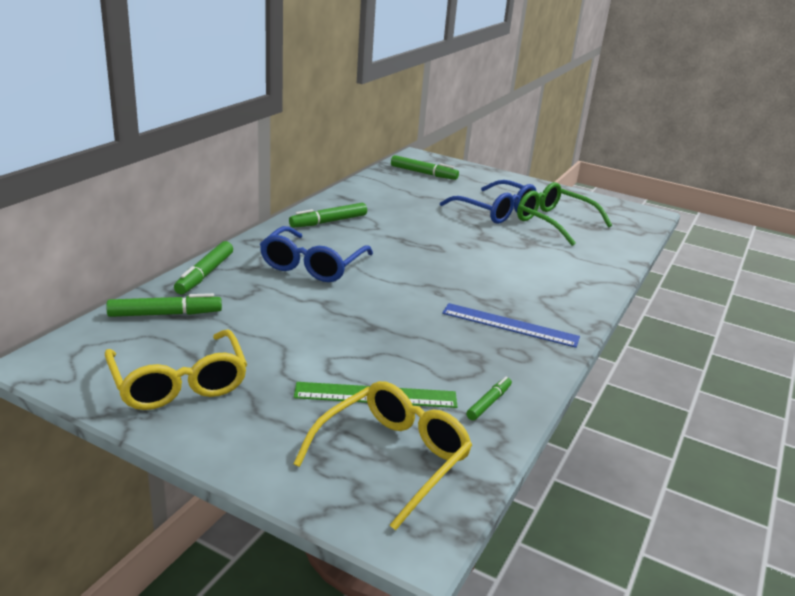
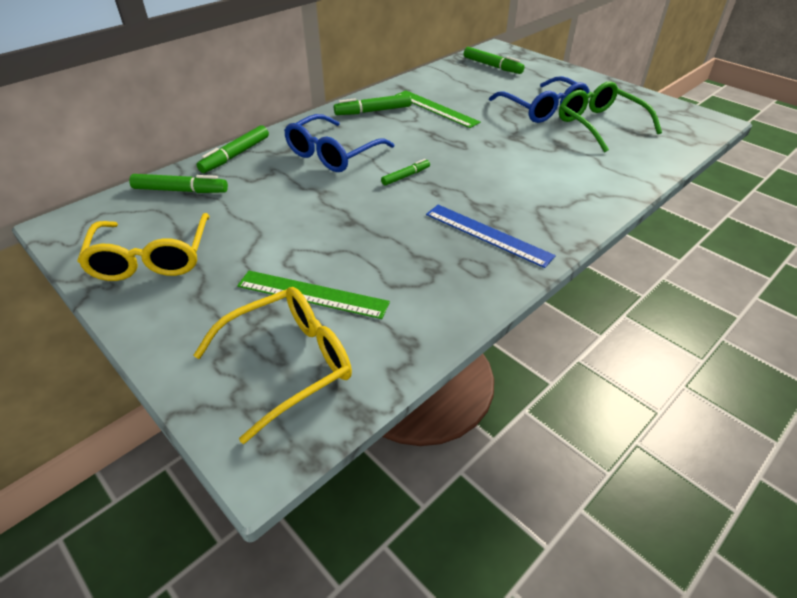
camera: 20 degrees right, 15 degrees up
(392, 216) = (436, 108): none -> green ruler
(489, 403) = (417, 318): green marker -> green marker (405, 176)

